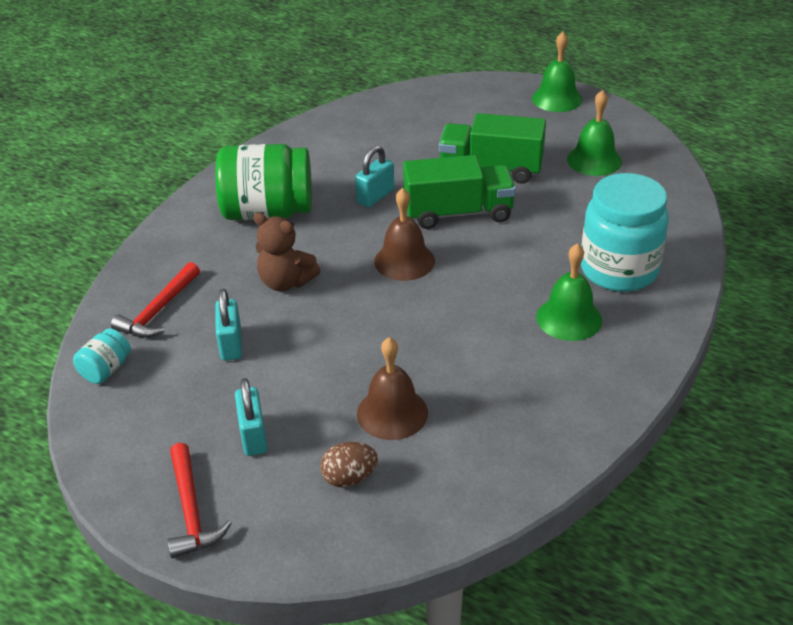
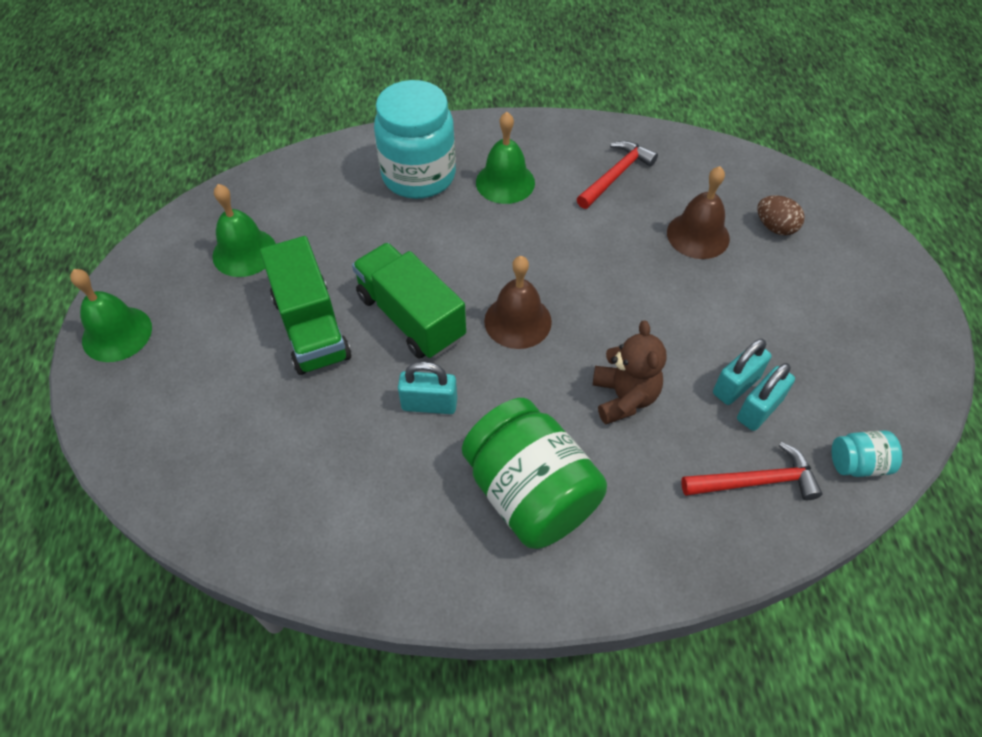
camera: 125 degrees left, 15 degrees up
(191, 510) = (894, 296): red hammer -> red hammer (616, 175)
(253, 436) = (802, 303): turquoise padlock -> turquoise padlock (759, 409)

